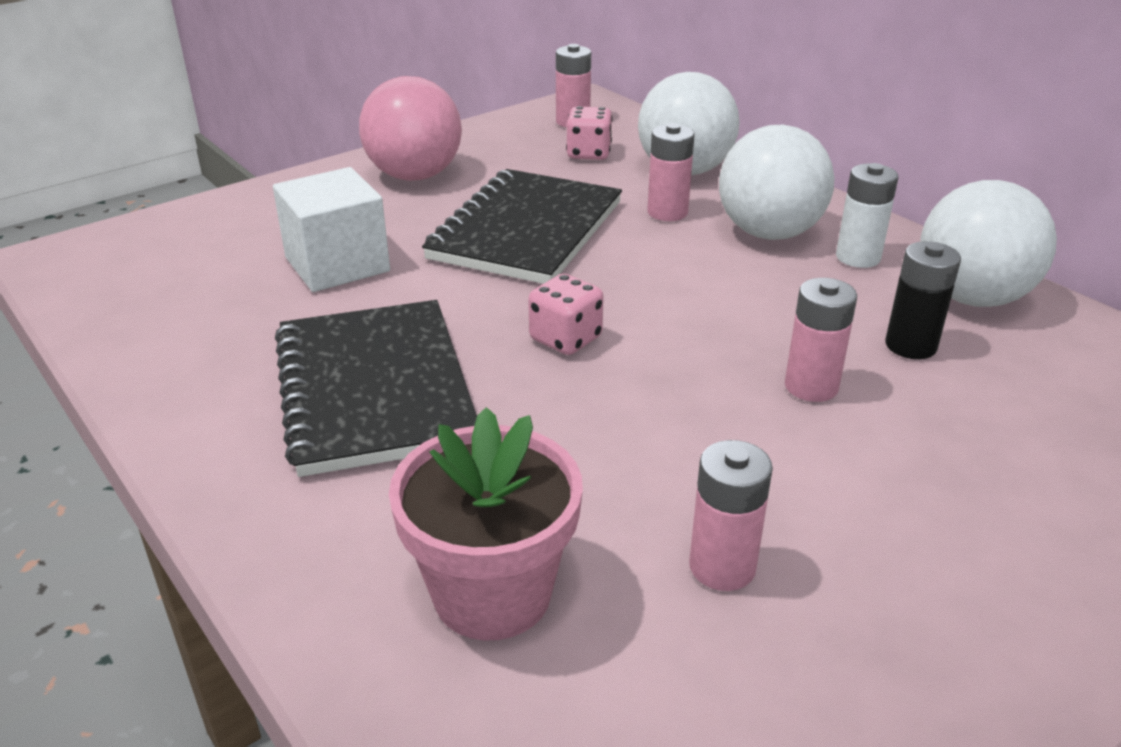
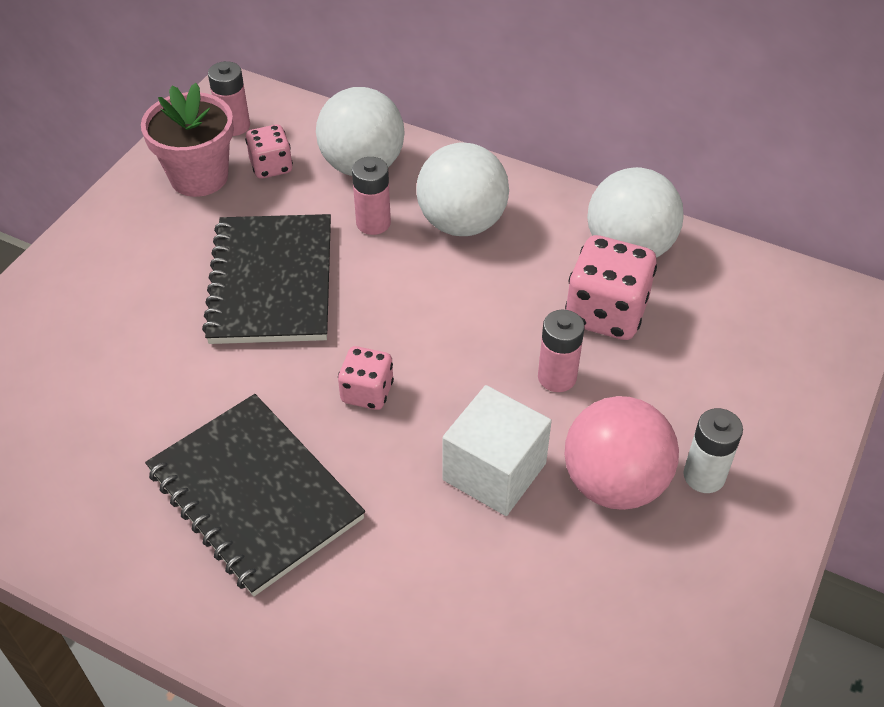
camera: 25 degrees left, 15 degrees up
(337, 264) = (138, 375): white cube -> white cube (494, 471)
(415, 176) = (135, 243): pink ball -> pink ball (614, 483)
(492, 594) = (439, 633): pink flower pot -> pink flower pot (199, 177)
(722, 567) = (566, 554): pink battery -> none
(858, 257) = (537, 230): white battery -> white battery (704, 476)
(910, 345) = (606, 313): black battery -> pink dice

